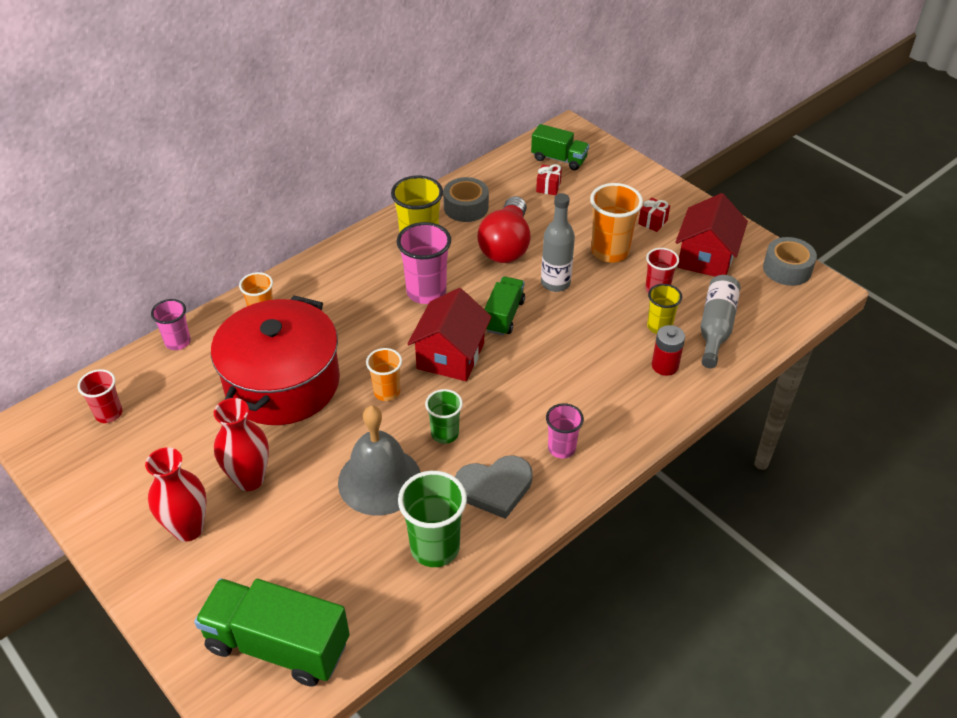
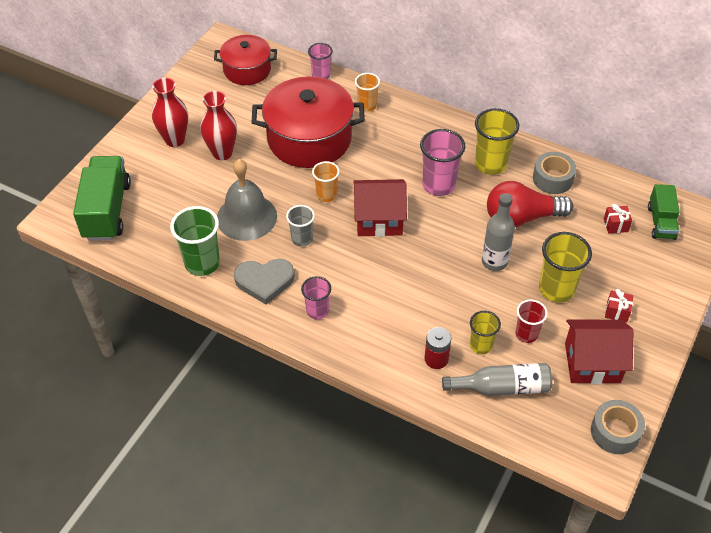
camera: 70 degrees right, 5 degrees up
(109, 414) = (247, 70): red cup -> red pot
(445, 434) = (302, 239): green cup -> grey cup
(494, 488) = (264, 281): grey heart -> grey heart turned 60 degrees counterclockwise
(504, 316) = (438, 239): green truck -> none
(610, 251) = (556, 289): orange cup -> yellow cup

